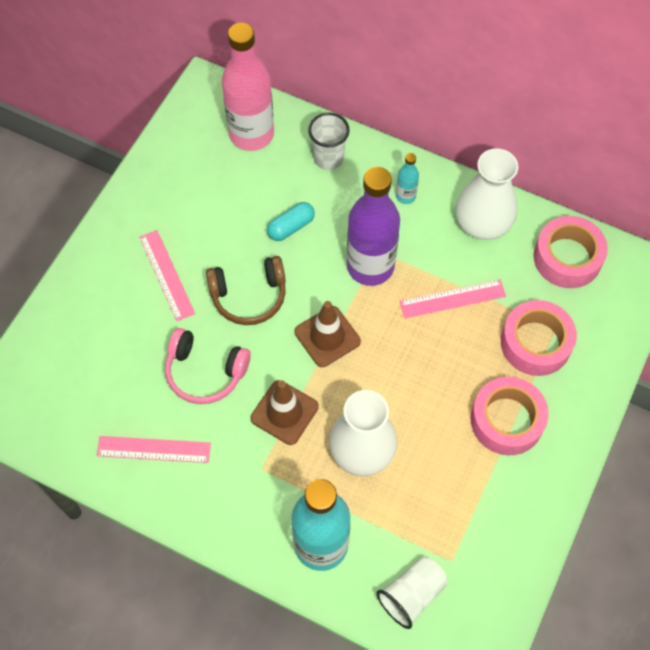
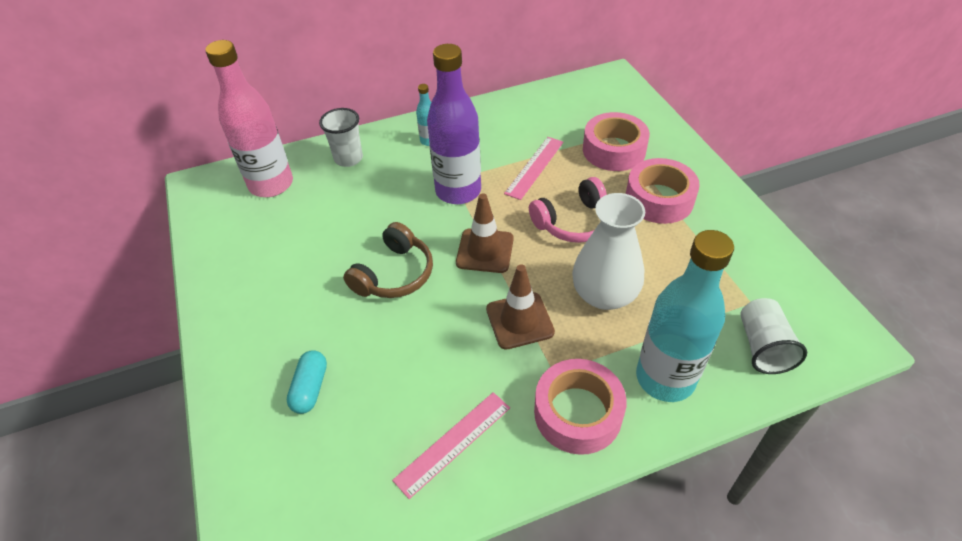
camera: 45 degrees left, 15 degrees down
(166, 275) = (308, 314): pink ruler -> none
(205, 372) = (424, 349): pink headphones -> pink headphones (574, 222)
(291, 227) = (371, 212): turquoise capsule -> turquoise capsule (310, 388)
(482, 223) = (496, 120): white vase -> none
(567, 258) = (568, 100): pink tape -> pink tape (577, 413)

